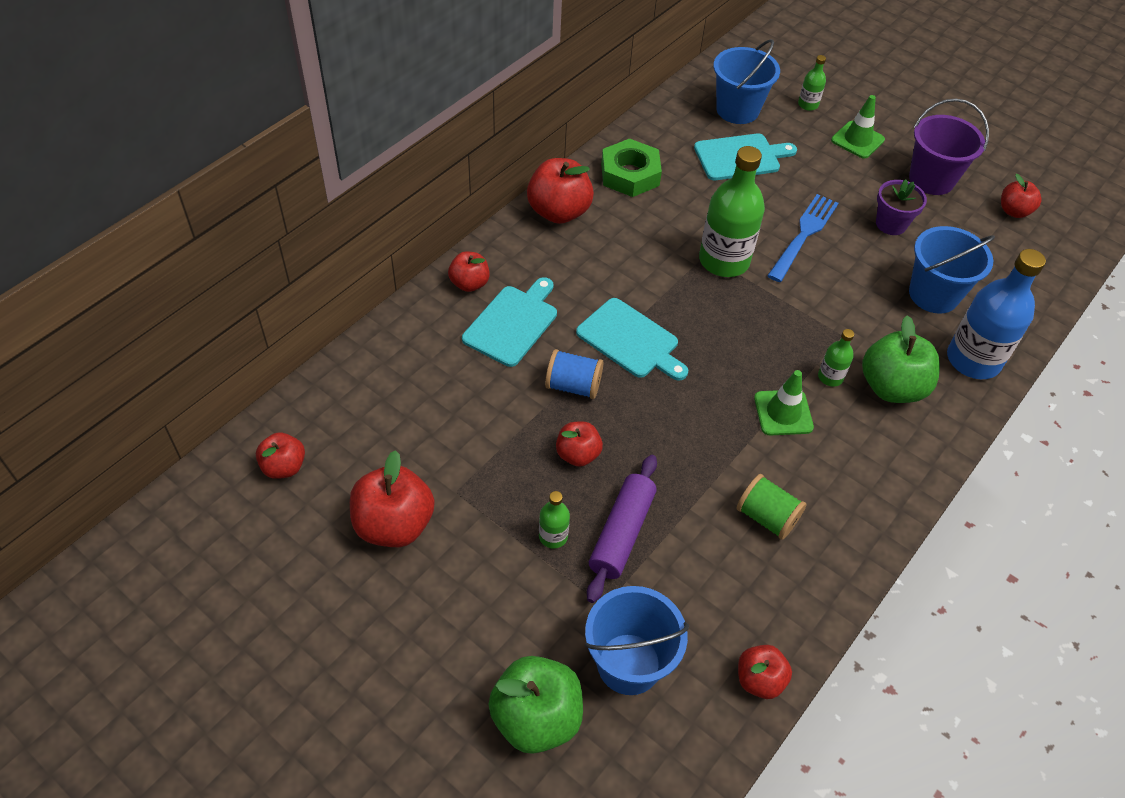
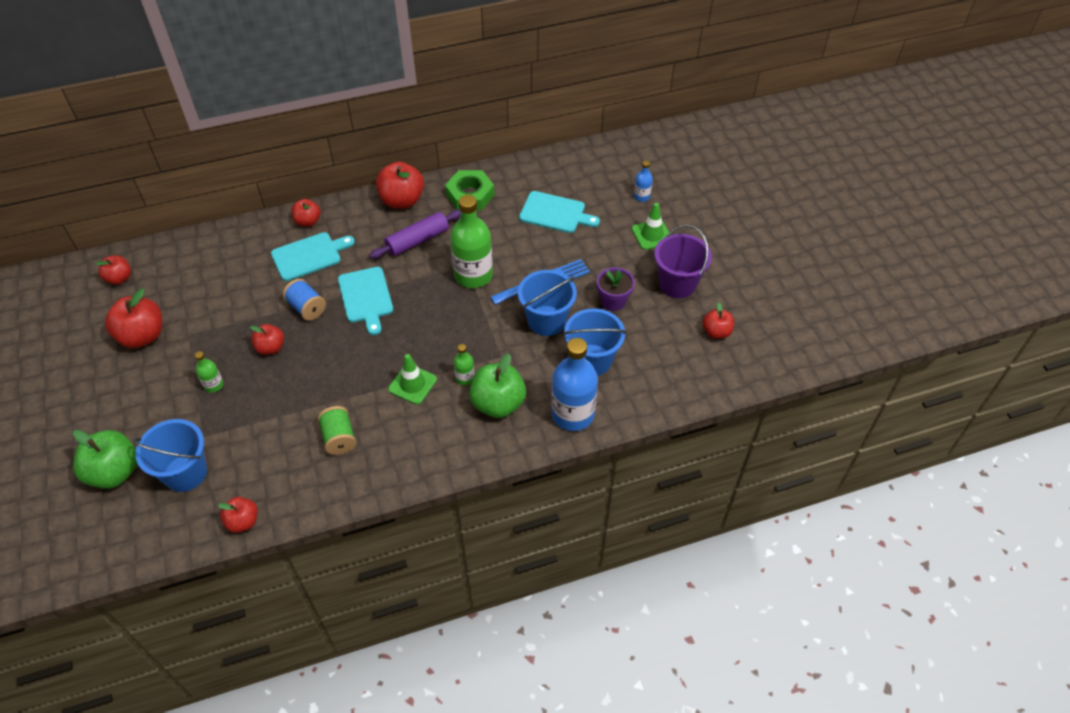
camera: 35 degrees right, 0 degrees up
(621, 533) = (250, 403): purple rolling pin -> purple rolling pin (417, 240)
(737, 110) = (587, 181): blue bucket -> blue bucket (546, 321)
(808, 105) = (641, 196): green bottle -> blue bottle

